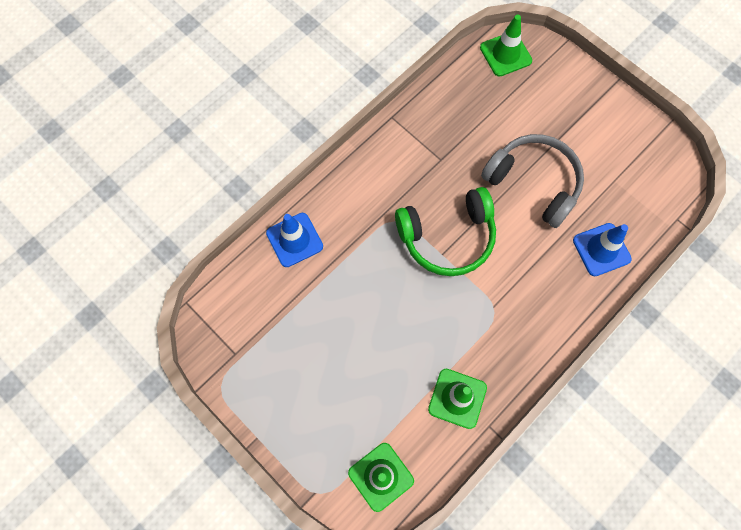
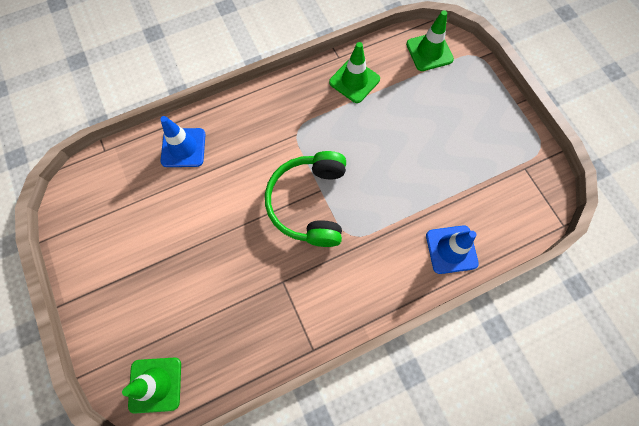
camera: 160 degrees left, 0 degrees up
(447, 237) = (309, 203): green headphones -> green headphones turned 90 degrees counterclockwise
(533, 183) = (207, 226): grey headphones -> none

